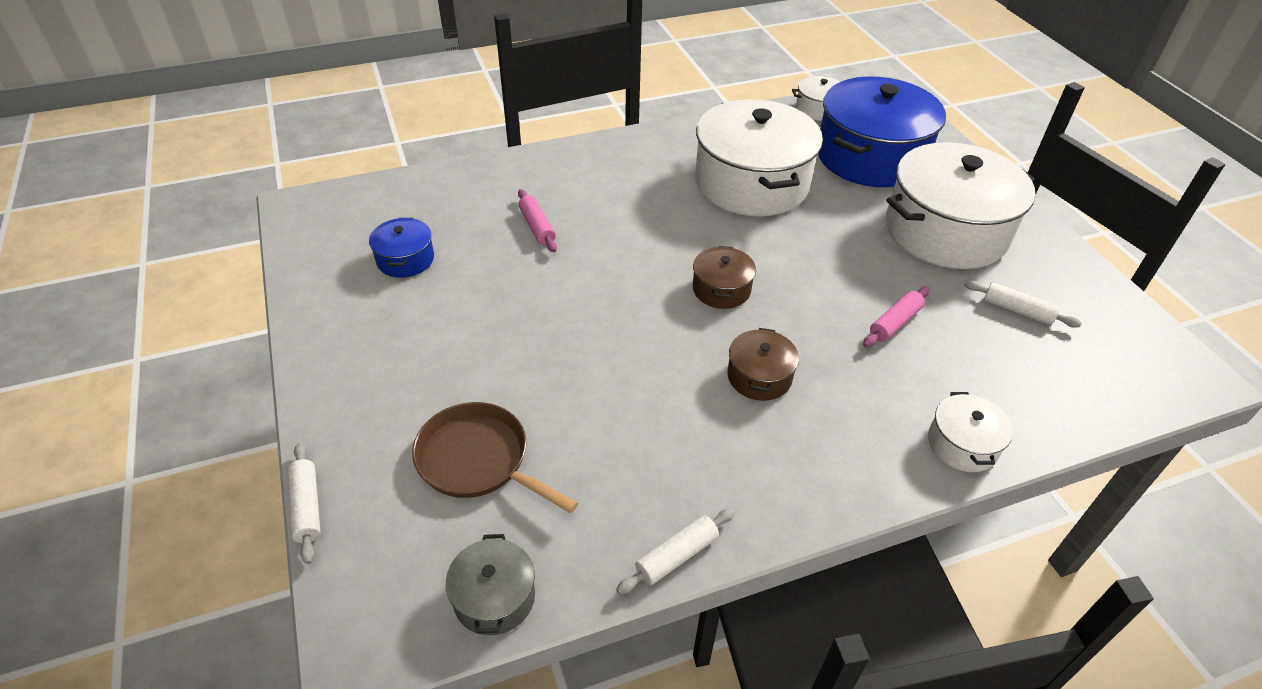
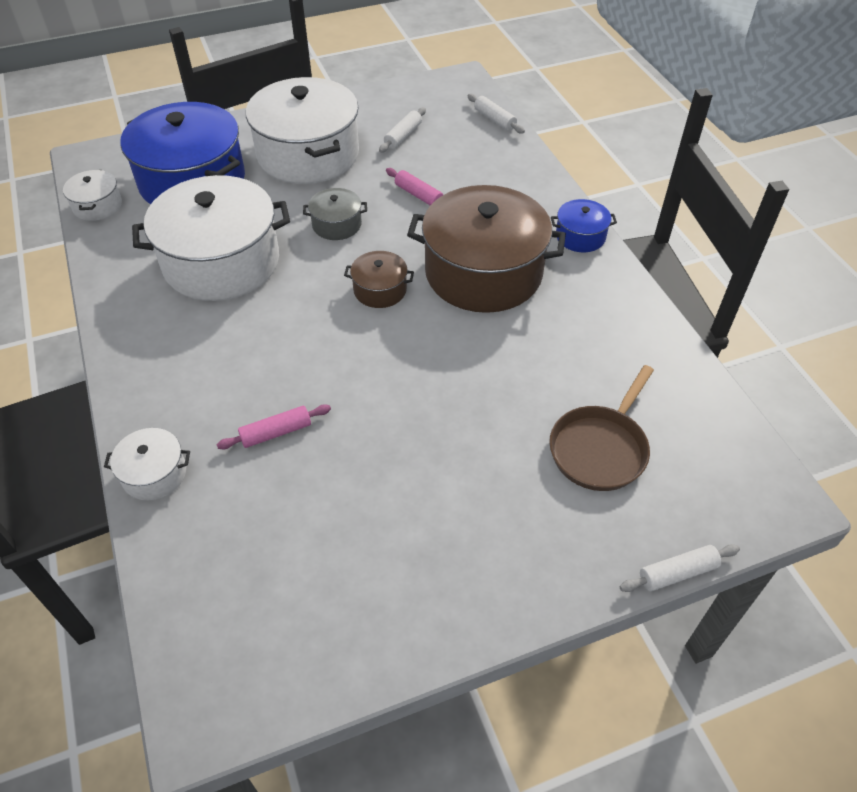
camera: 90 degrees left, 5 degrees up
(405, 259) = (327, 556): blue pot -> blue pot (580, 236)
(494, 597) = (720, 424): grey pot -> grey pot (337, 224)
(677, 556) = (658, 323): white rolling pin -> white rolling pin (495, 119)
(759, 376) = (483, 272): brown pot -> brown pot, size x2.24
(962, 444) = (534, 181): white pot -> white pot (154, 474)

